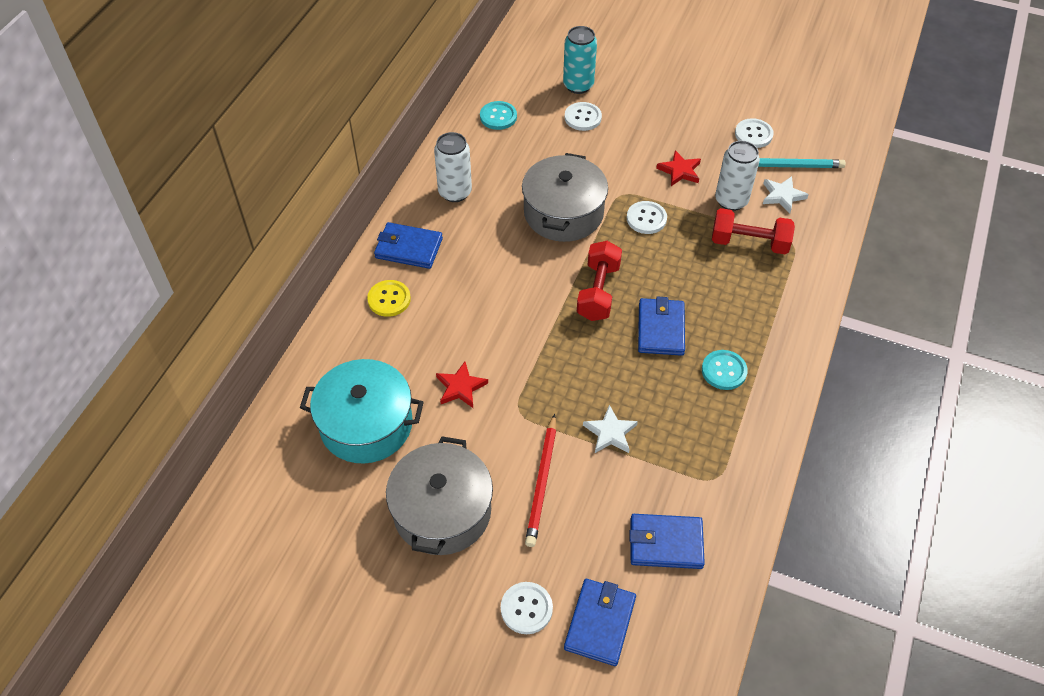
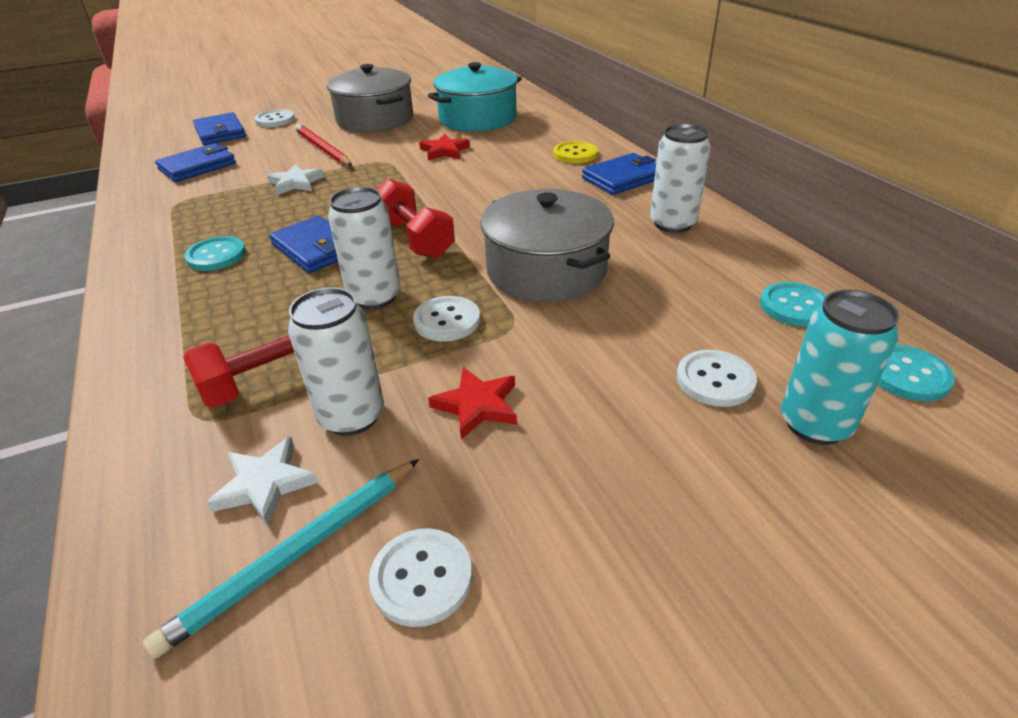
camera: 135 degrees right, 15 degrees down
(518, 73) = (907, 375): none -> turquoise button
(664, 260) = (375, 297): none -> white can

